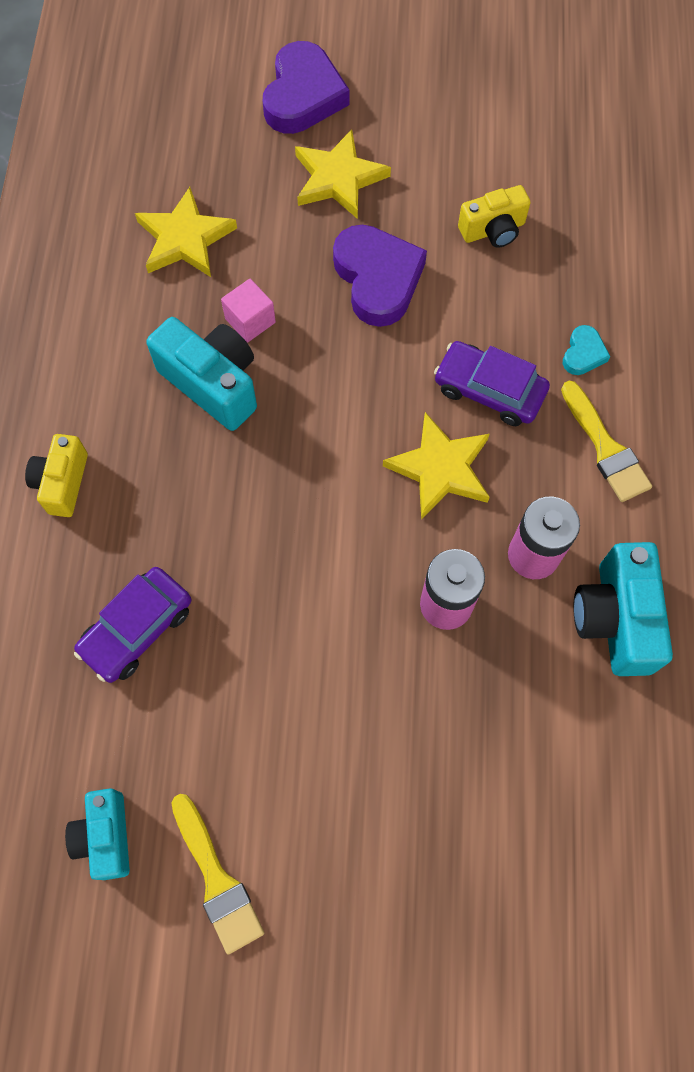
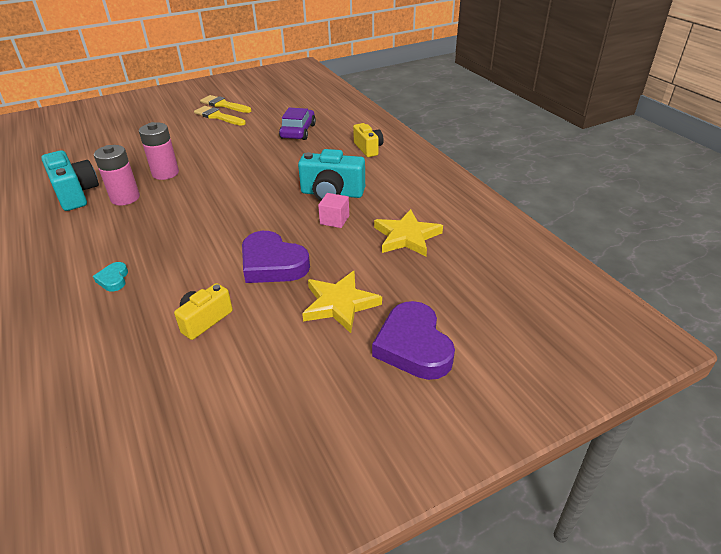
camera: 150 degrees right, 30 degrees down
(106, 836) = (269, 100): turquoise camera -> none
(440, 469) = (188, 207): yellow star -> none
(489, 390) = (173, 243): purple car -> none
(605, 448) = (90, 245): yellow brush -> yellow brush (218, 116)

